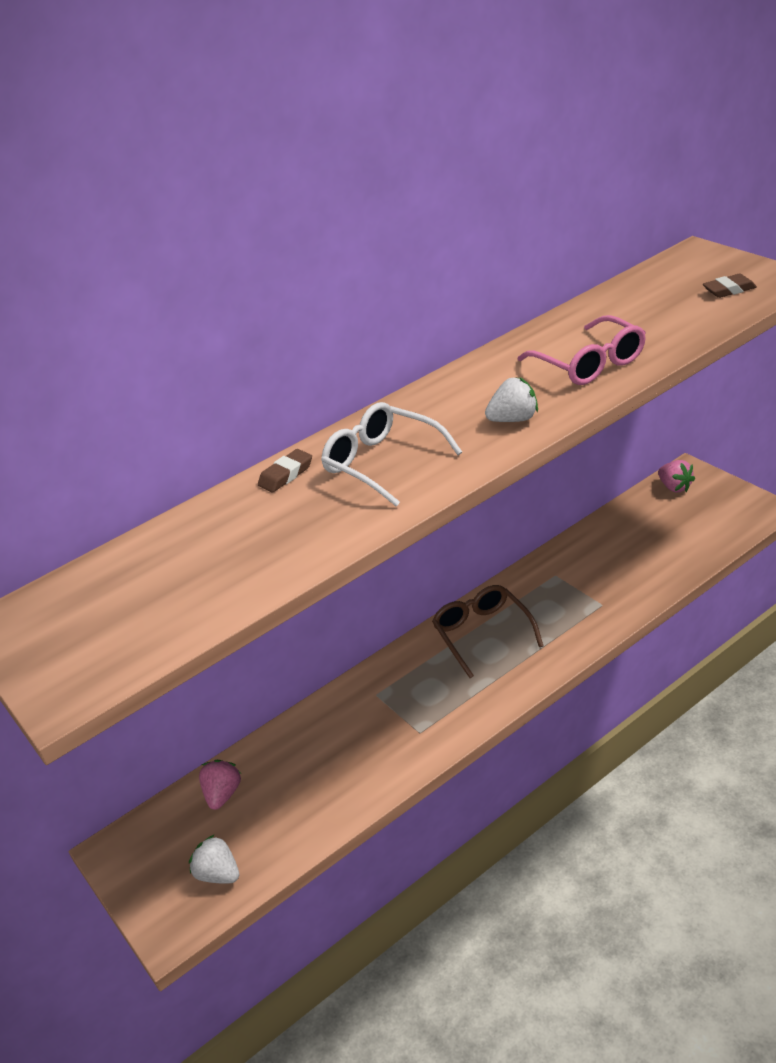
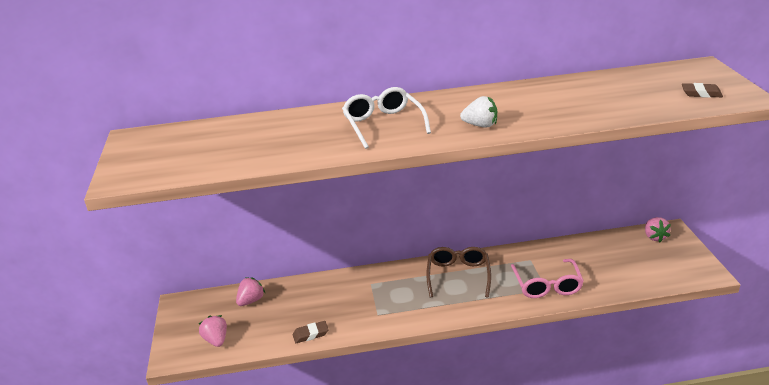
camera: 25 degrees right, 5 degrees down
(218, 874) = (216, 340): white strawberry -> pink strawberry
(286, 475) = (328, 114): brown eraser -> brown eraser (310, 334)
(589, 363) = (560, 109): pink glasses -> pink glasses (547, 285)

